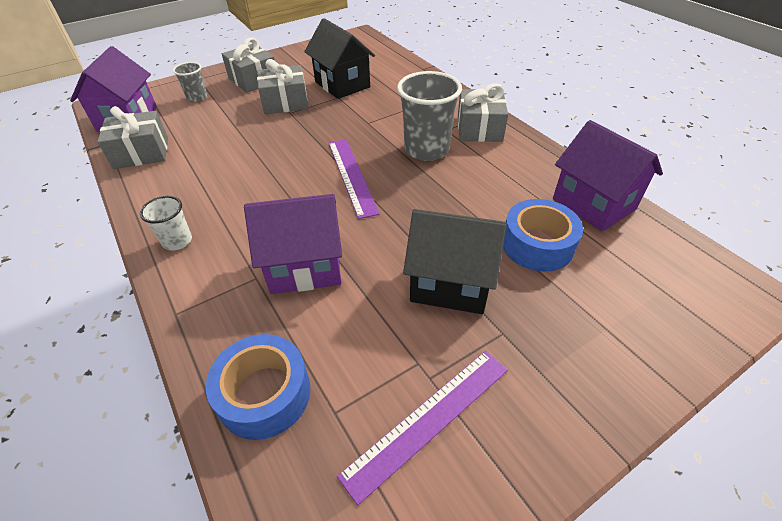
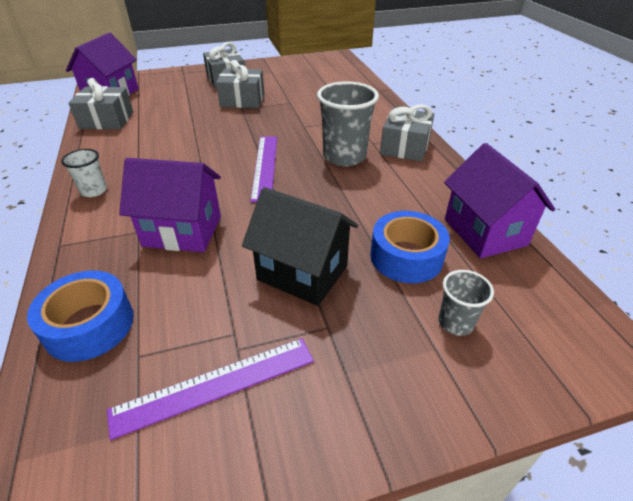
camera: 15 degrees right, 5 degrees down
(197, 98) = (173, 86): grey cup -> grey cup (455, 322)
(342, 84) = (299, 93): black house -> none

